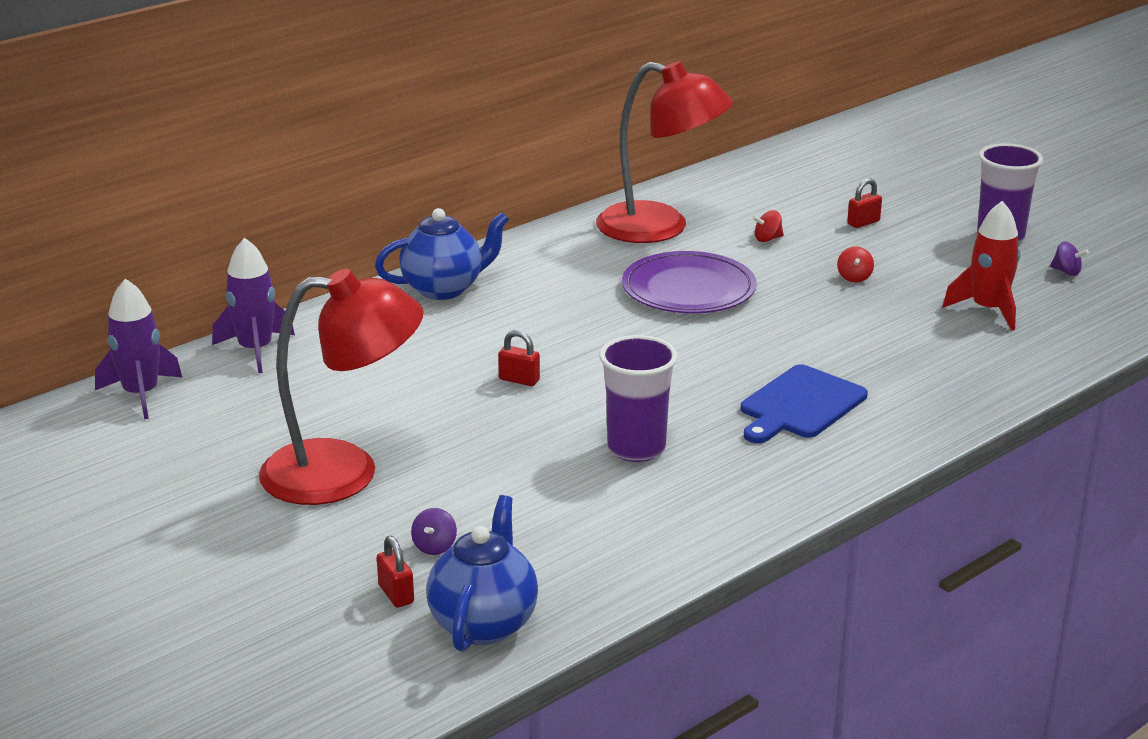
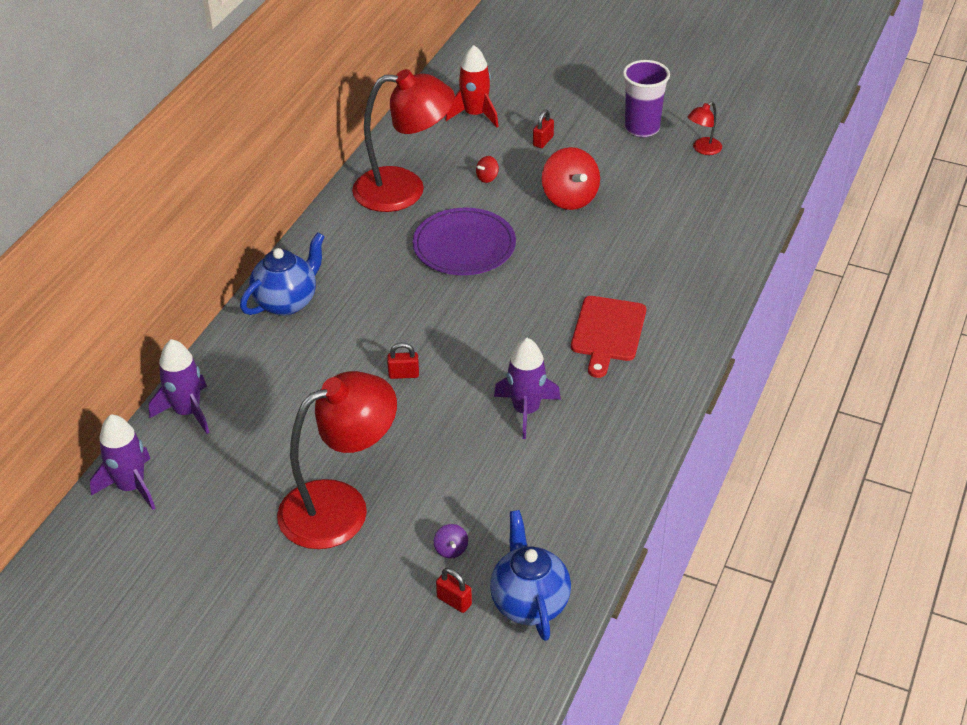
camera: 25 degrees left, 15 degrees up
(636, 448) = (526, 410): purple cup -> purple rocket
(800, 405) = (607, 332): blue cutting board -> red cutting board
(854, 277) = (569, 198): red spinning top -> red spinning top, size x2.24
(988, 310) = (674, 202): red rocket -> red rocket (475, 115)
(1066, 272) = (703, 149): purple spinning top -> red lamp

